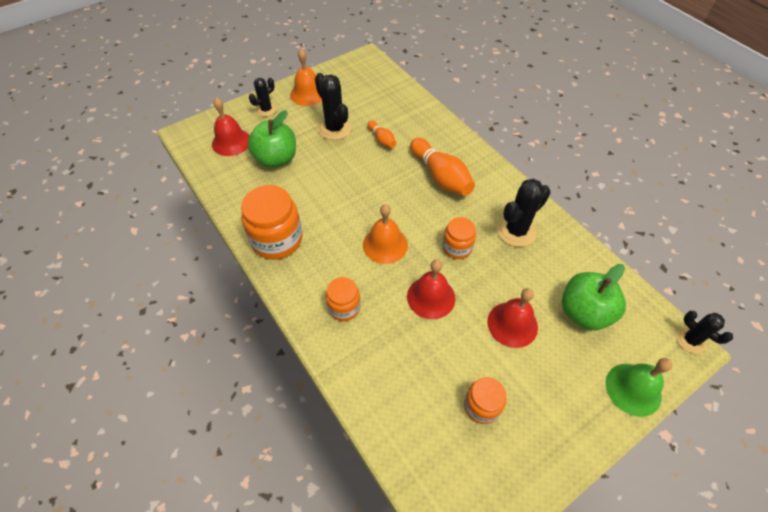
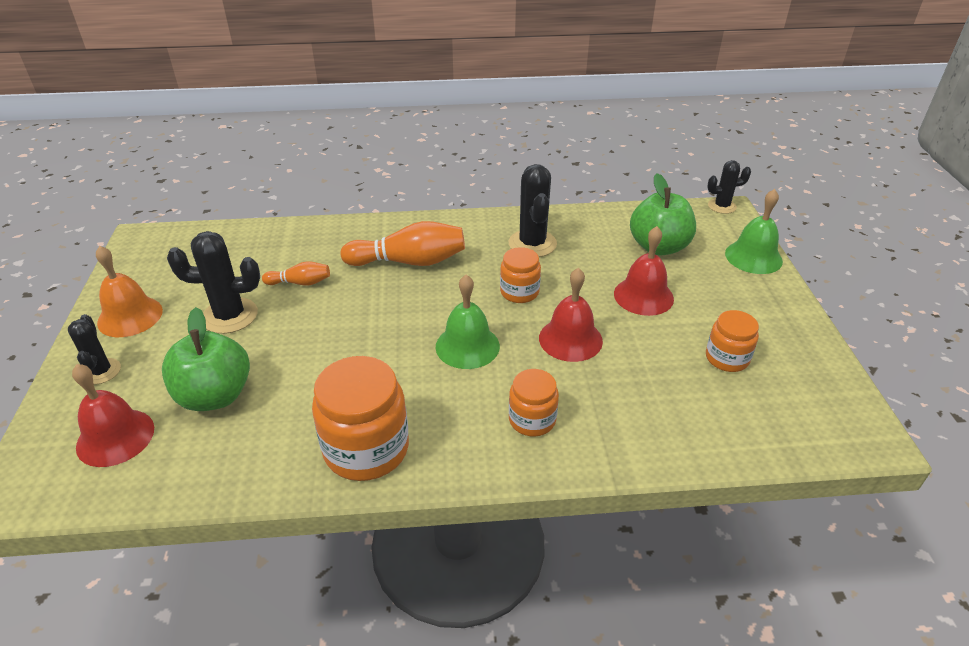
camera: 60 degrees left, 15 degrees down
(385, 245) = (467, 346): orange bell -> green bell

